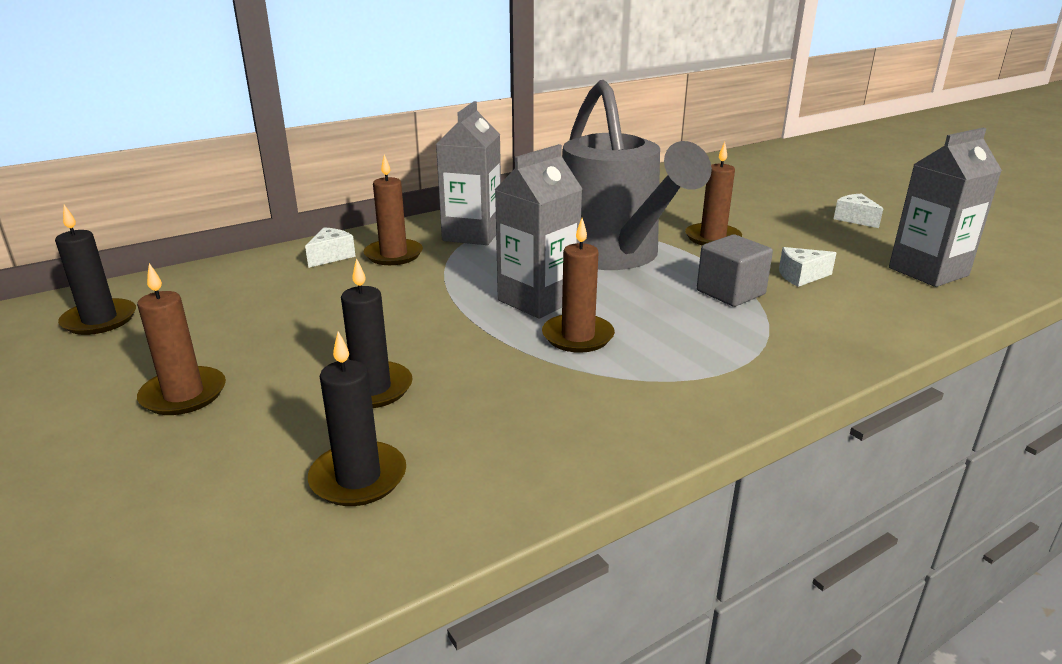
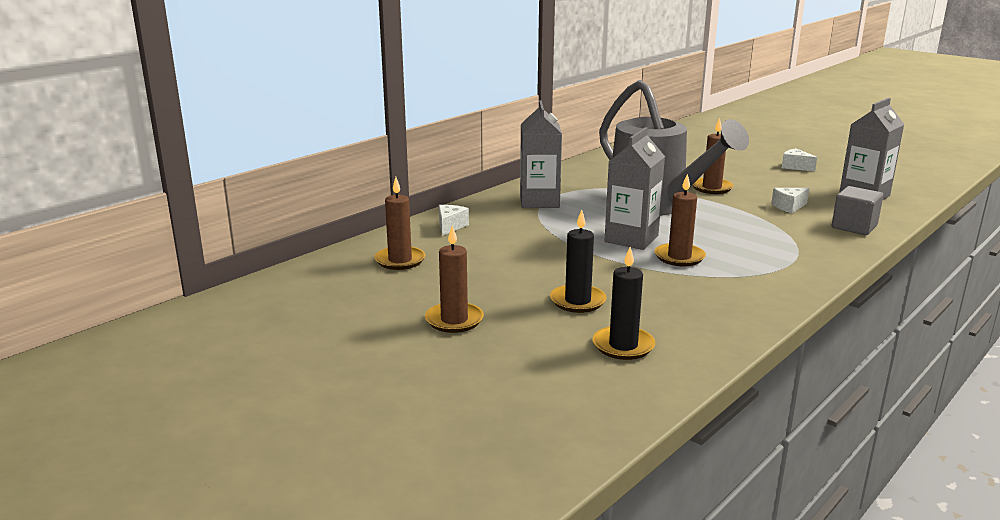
camera: 15 degrees left, 5 degrees down
(99, 320) = (327, 286): black candle -> none
(393, 255) = (496, 221): brown candle -> brown candle (400, 260)
(730, 292) = (752, 221): grey cube -> grey cube (854, 227)

